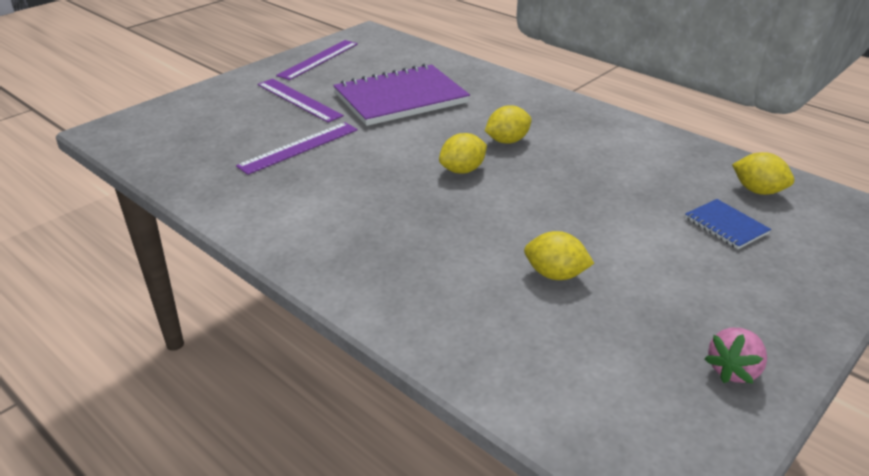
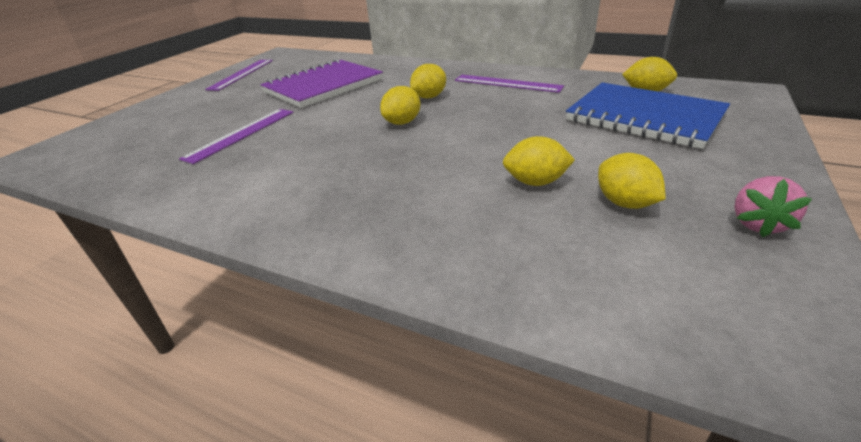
camera: 15 degrees left, 0 degrees up
(299, 100) = (231, 101): purple ruler -> purple ruler (507, 83)
(625, 318) = (624, 203): none -> yellow lemon
(726, 226) = (644, 118): blue notebook -> blue notebook, size x2.21

